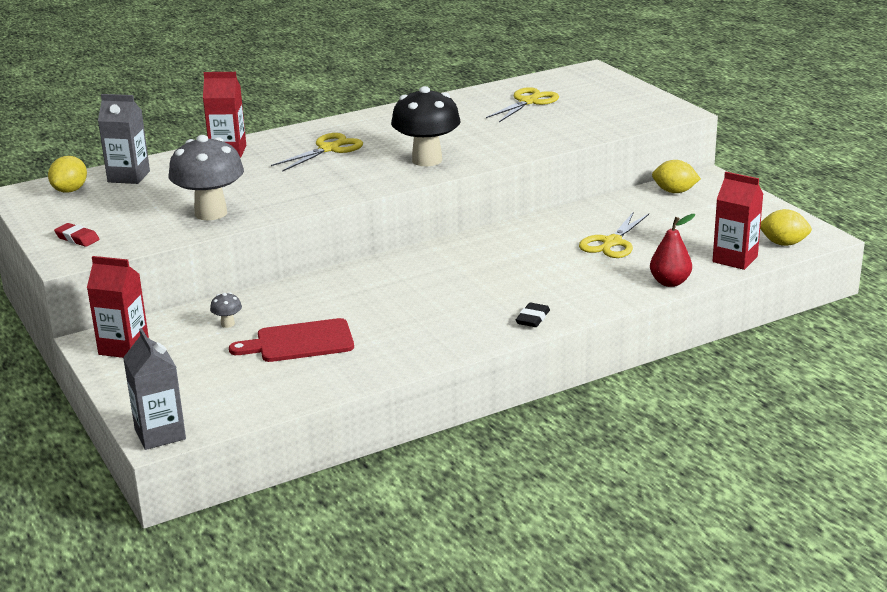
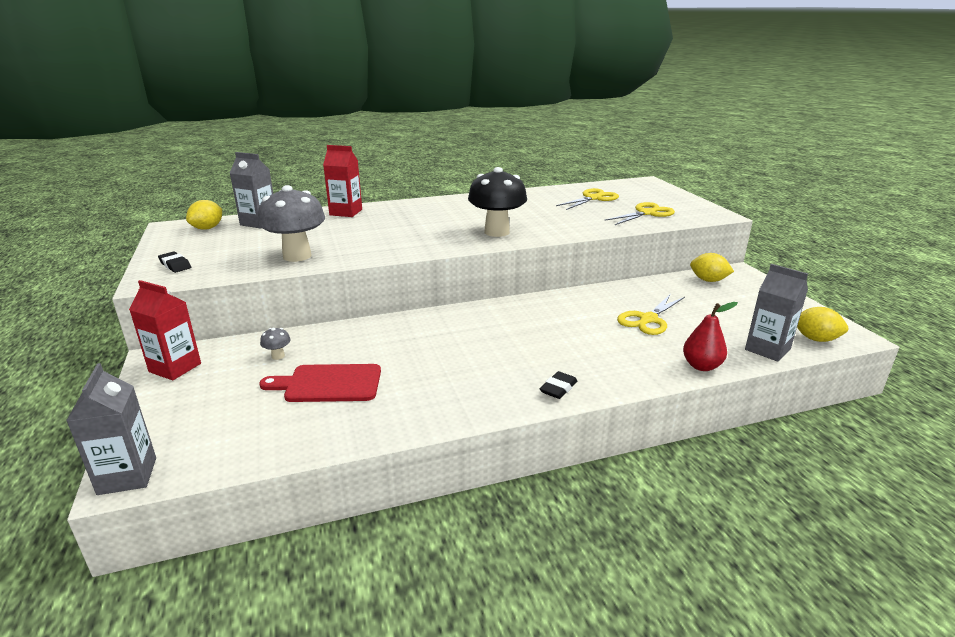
camera: 10 degrees right, 0 degrees up
(77, 238) = (175, 265): red eraser -> black eraser
(329, 149) = (423, 217): yellow scissors -> yellow scissors (647, 213)
(735, 259) = (767, 349): red carton -> grey carton

